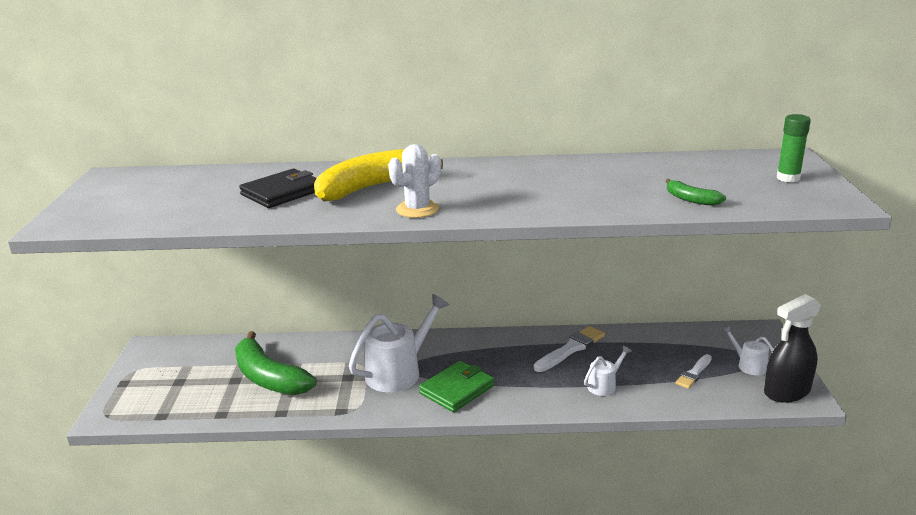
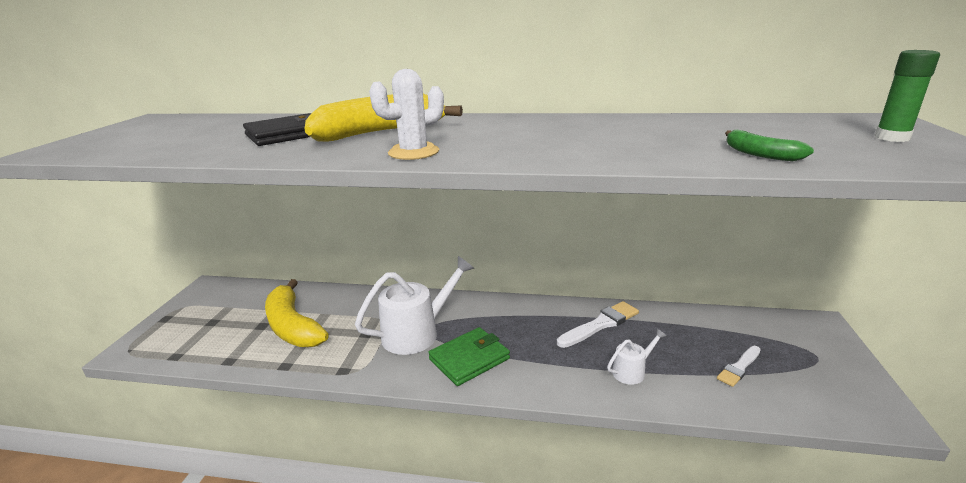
camera: 10 degrees right, 0 degrees up
(269, 378) = (293, 326): green banana -> yellow banana
(748, 365) = (806, 364): white watering can -> none
(787, 391) = (860, 405): black spray bottle -> none

